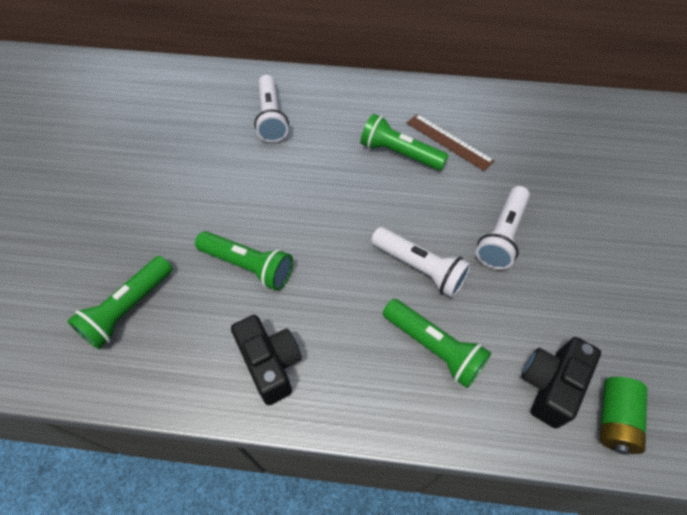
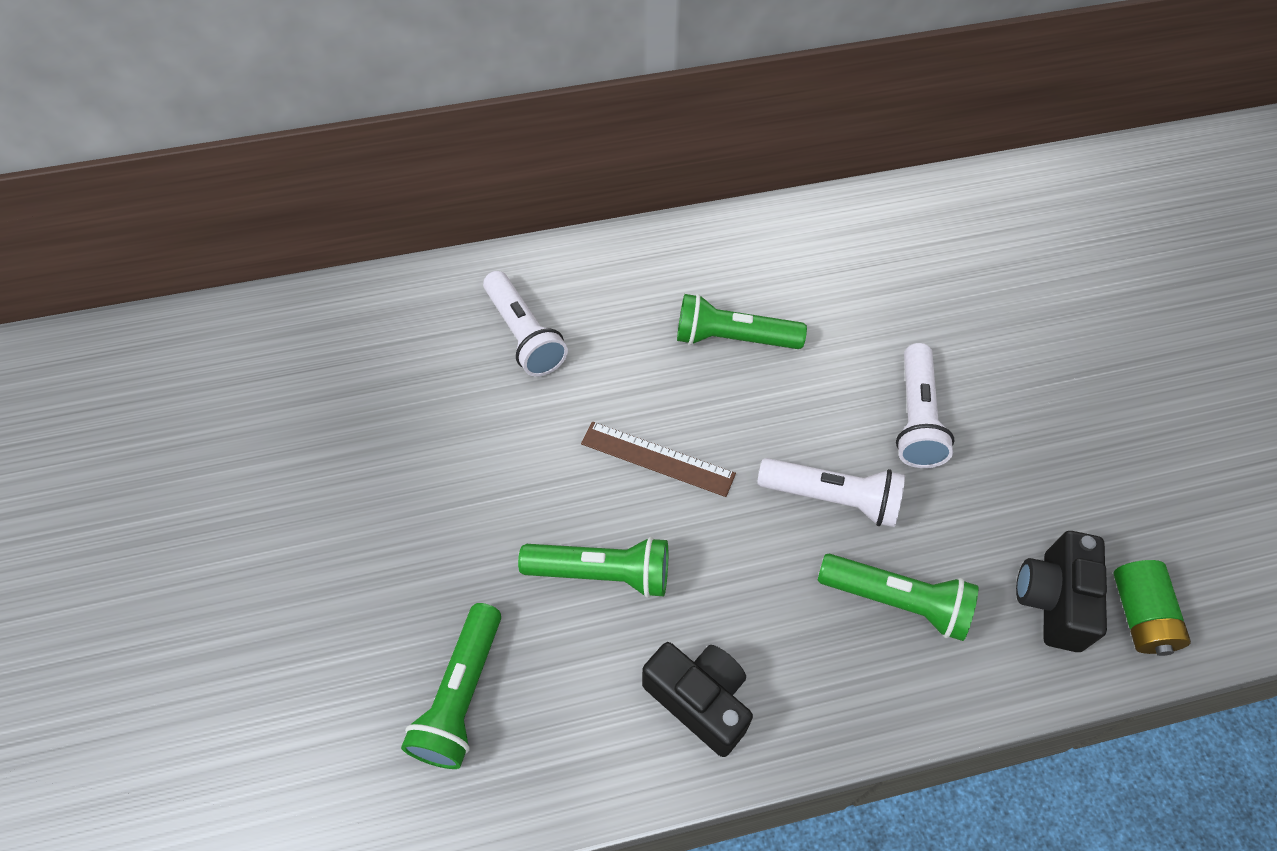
camera: 20 degrees left, 0 degrees up
(449, 142) = (791, 300): brown ruler -> brown ruler (657, 459)

